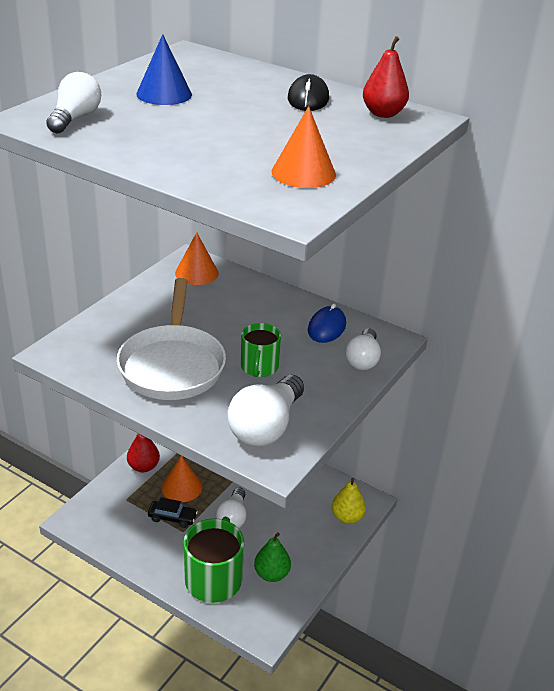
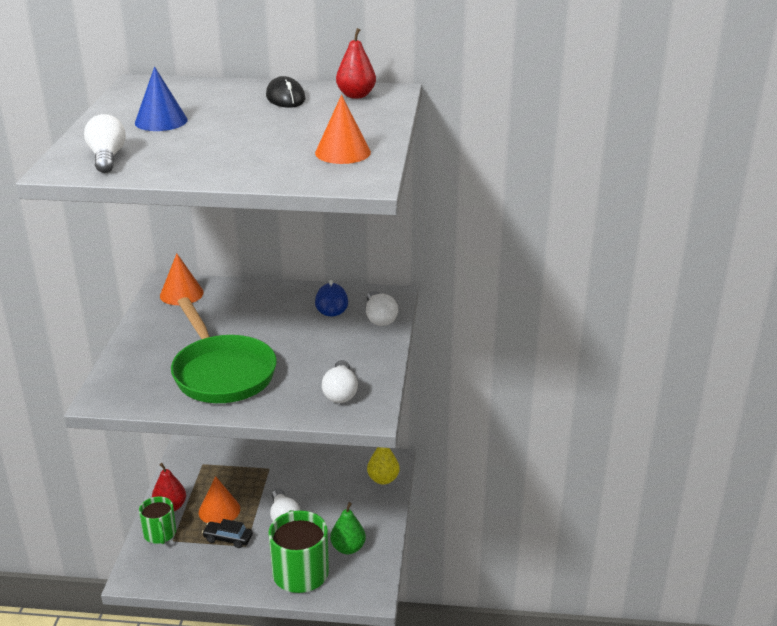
camera: 25 degrees left, 5 degrees down
(172, 365) = (222, 373): white pan -> green pan
(172, 518) = (228, 538): black car -> black car turned 150 degrees counterclockwise
(259, 367) = (299, 350): green mug -> green mug (160, 534)
(266, 427) = (340, 392): white light bulb -> white light bulb, size x0.65

